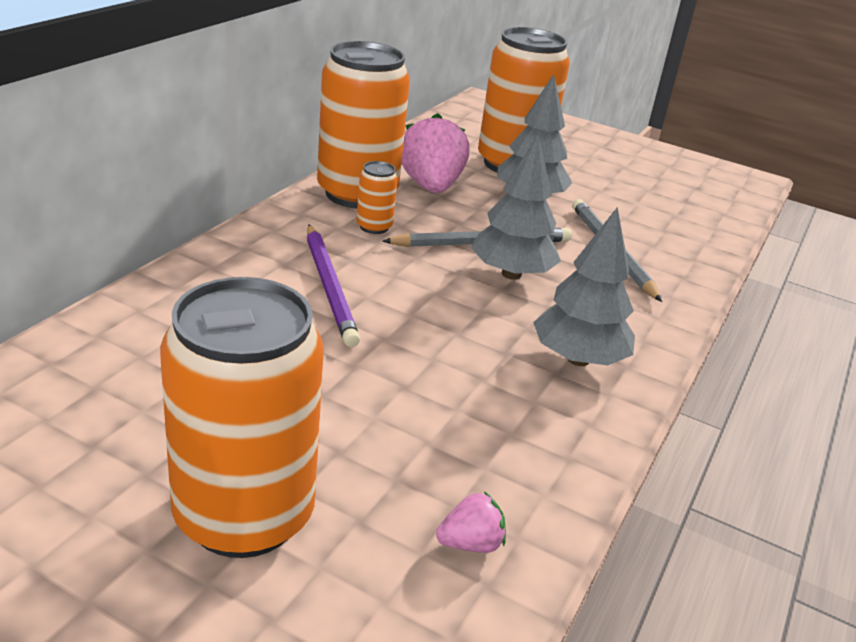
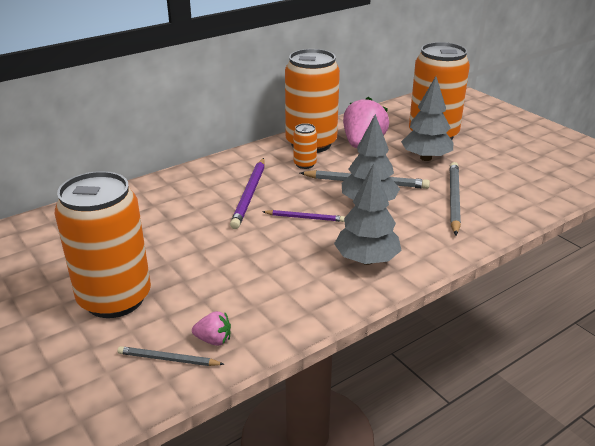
camera: 30 degrees right, 0 degrees up
(426, 600) = (168, 359): none -> grey pencil
(442, 310) = (305, 218): none -> purple pencil

